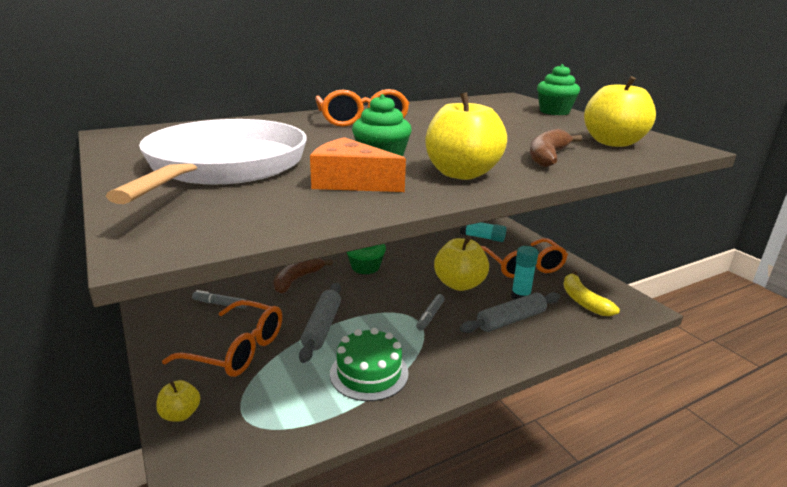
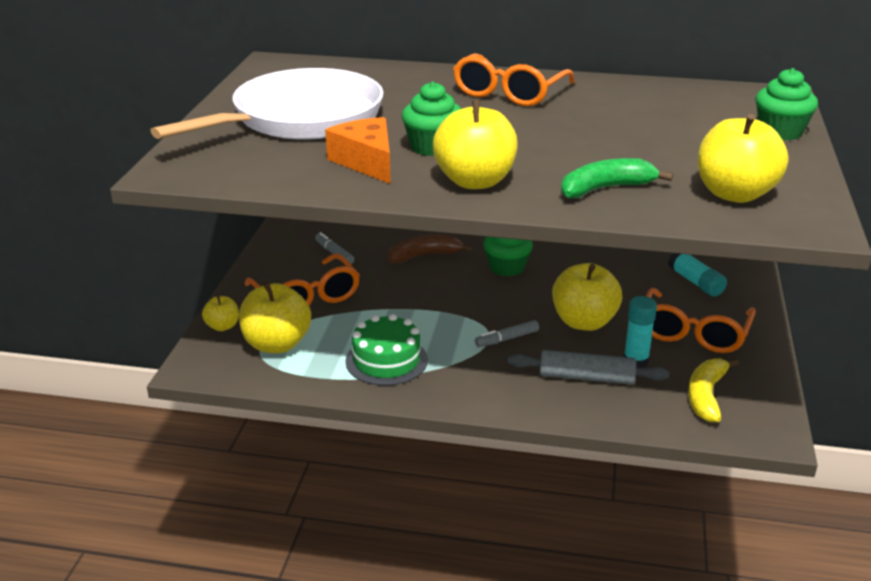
camera: 40 degrees right, 5 degrees up
(257, 405) = (277, 344): none -> yellow apple
(322, 327) = (394, 307): grey rolling pin -> none
(547, 157) = (606, 188): brown banana -> green banana

